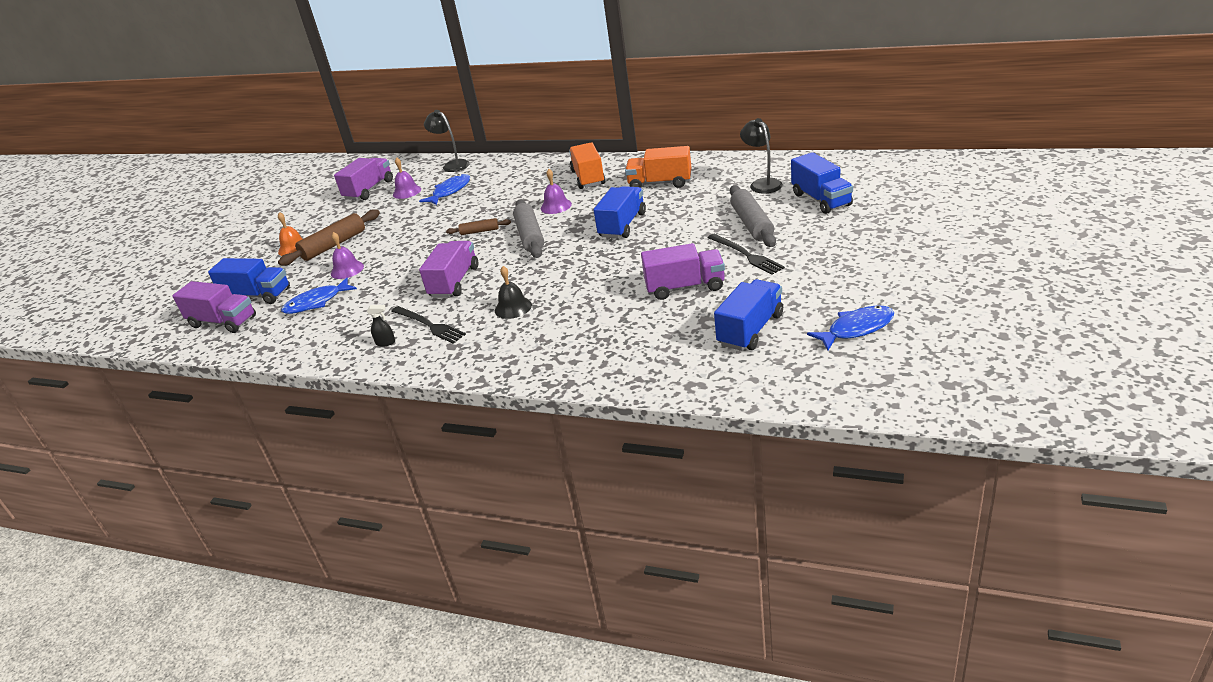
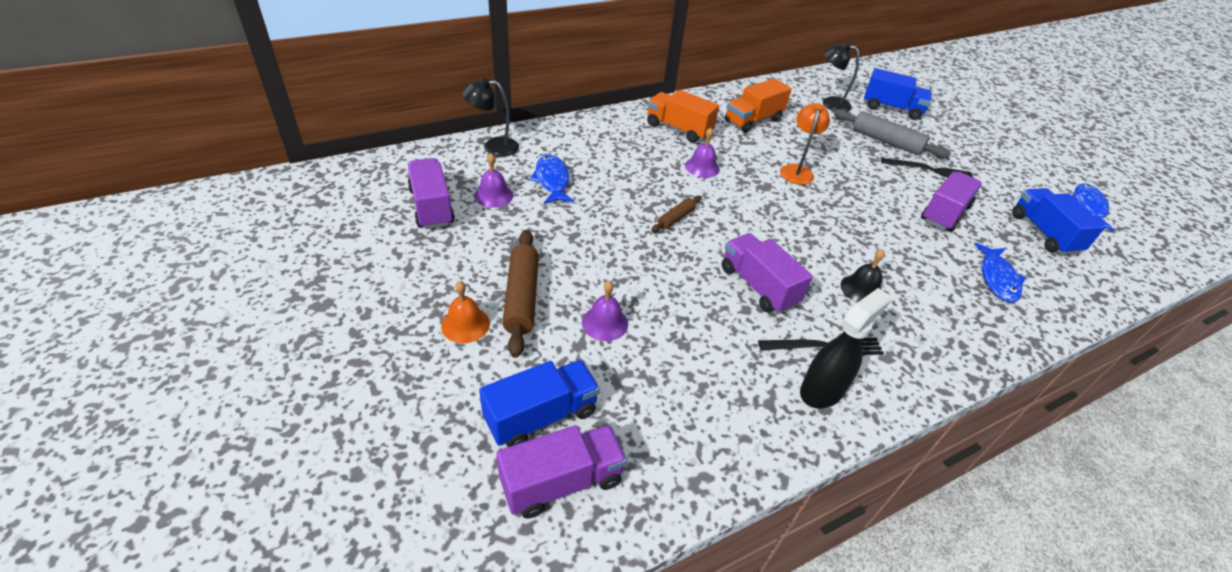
camera: 55 degrees left, 10 degrees up
(317, 302) = (647, 383): blue fish -> blue fish (997, 279)
(386, 343) = (822, 390): black spray bottle -> black spray bottle, size x2.21
(530, 236) = (737, 207): grey rolling pin -> none
(622, 225) = (797, 170): blue truck -> orange lamp

